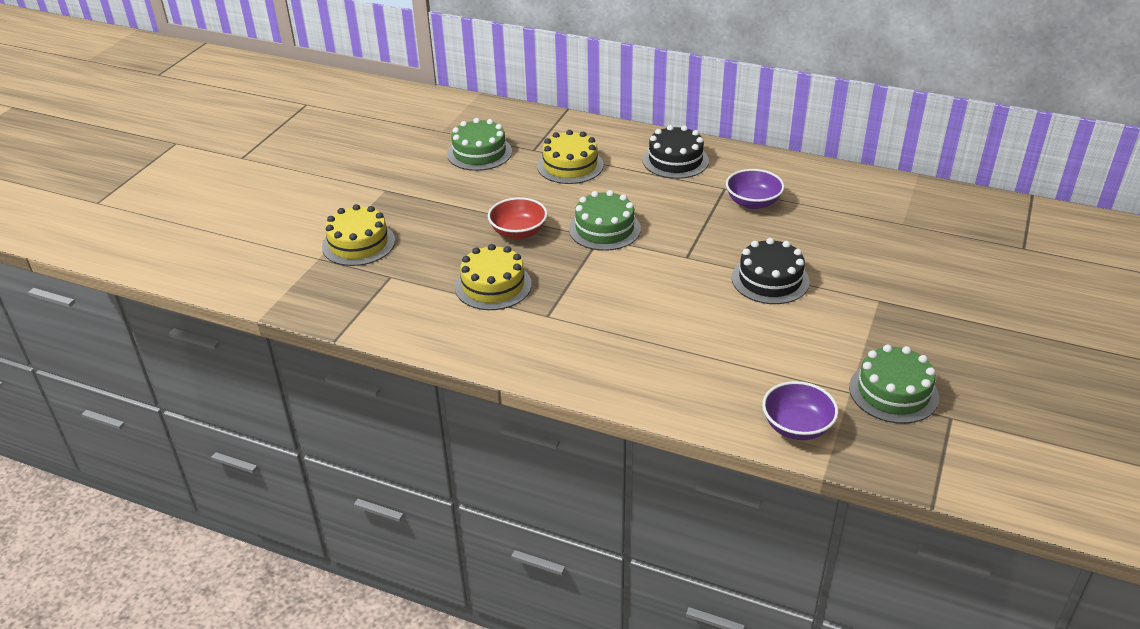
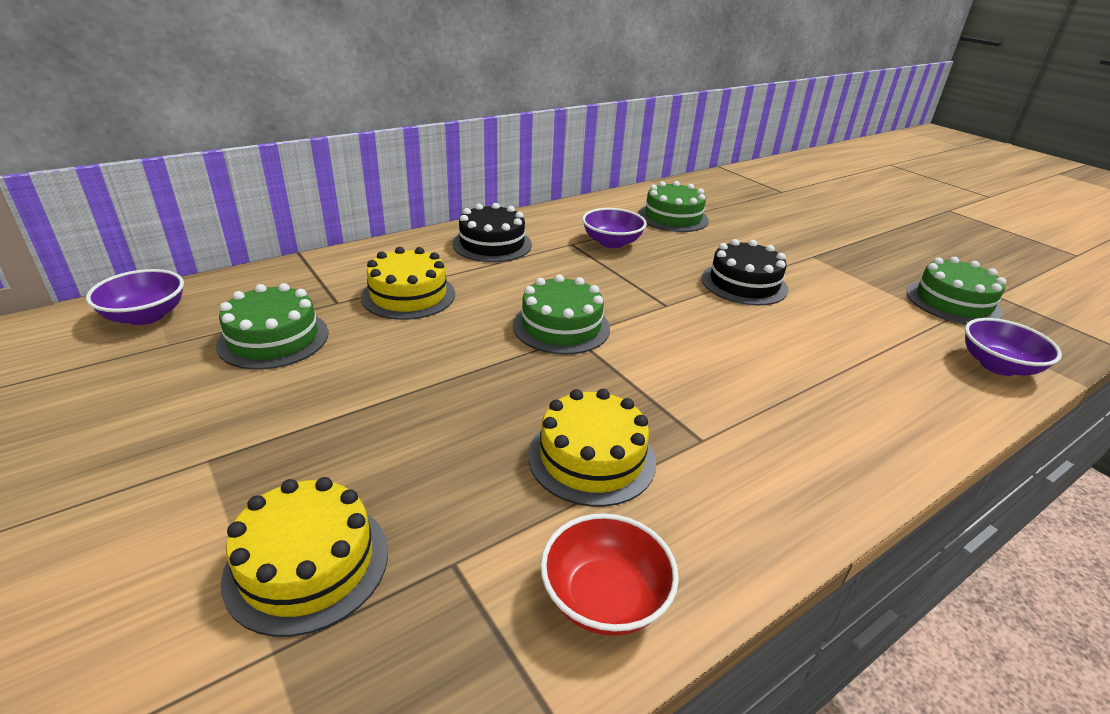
camera: 60 degrees left, 5 degrees down
(455, 111) = (146, 316): none -> purple bowl
(518, 232) = (493, 385): red bowl -> red bowl (604, 598)
(849, 212) = (673, 217): none -> green cake

